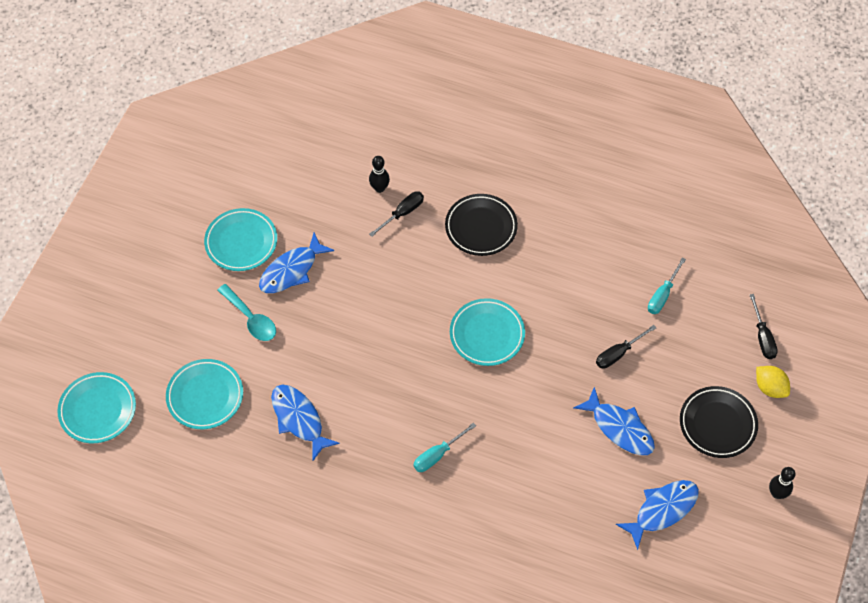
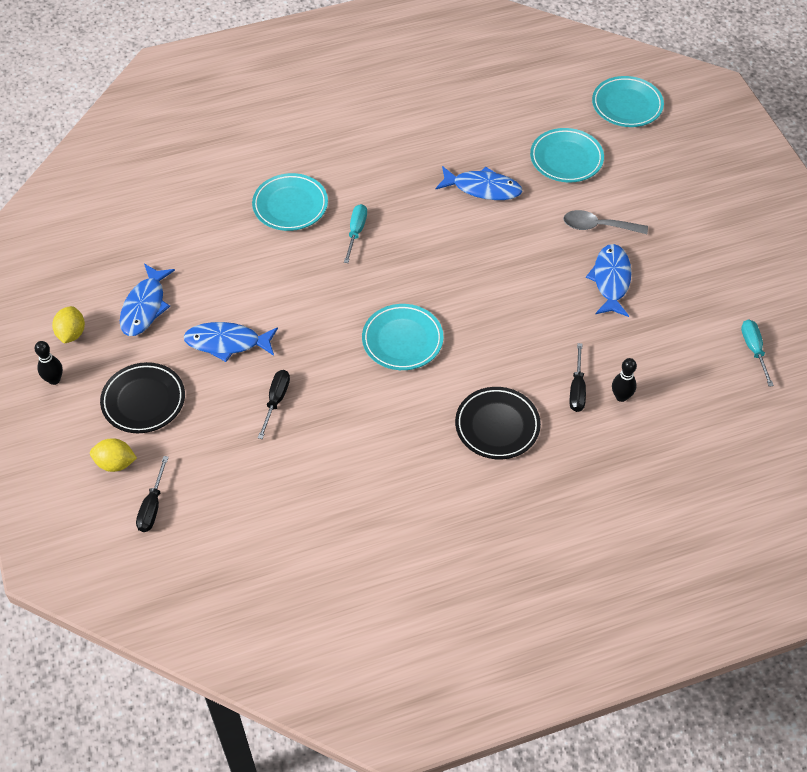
camera: 140 degrees right, 5 degrees down
(241, 242) = (675, 273): turquoise plate -> turquoise plate (290, 205)
(251, 319) = (598, 226): turquoise spoon -> grey spoon
(662, 295) = (277, 480): turquoise screwdriver -> turquoise screwdriver (753, 350)
(738, 528) = (71, 333): none -> yellow lemon
(762, 337) = (152, 506): black screwdriver -> black screwdriver turned 120 degrees counterclockwise

